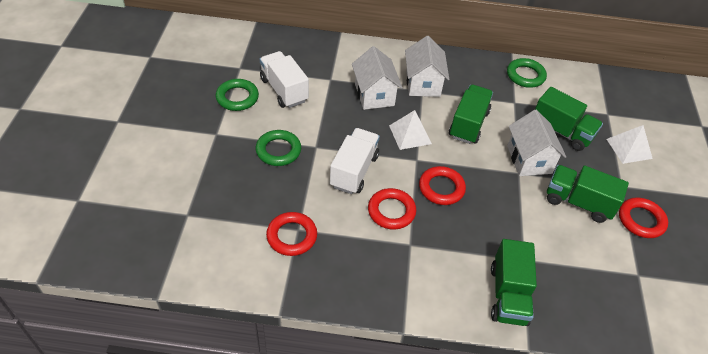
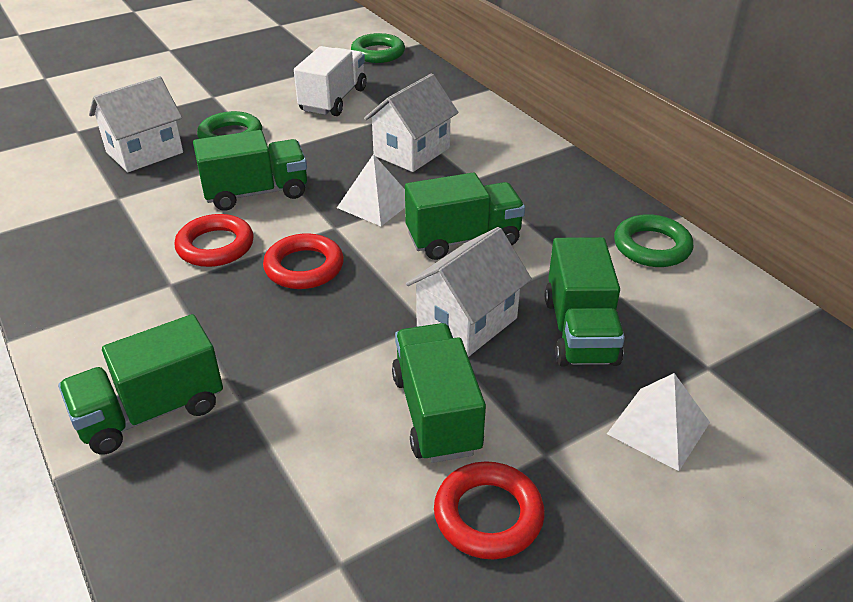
camera: 55 degrees right, 10 degrees down
(237, 97) = (283, 83): green ring -> green ring (378, 53)
(292, 236) = (102, 198): red ring -> none
(354, 171) = (256, 193): white truck -> green truck
(423, 83) = (488, 174): white house -> white house (144, 152)

